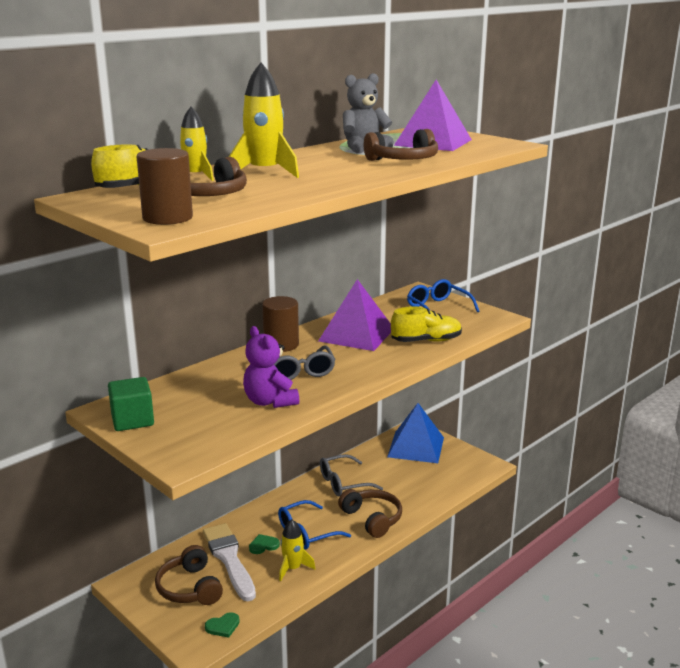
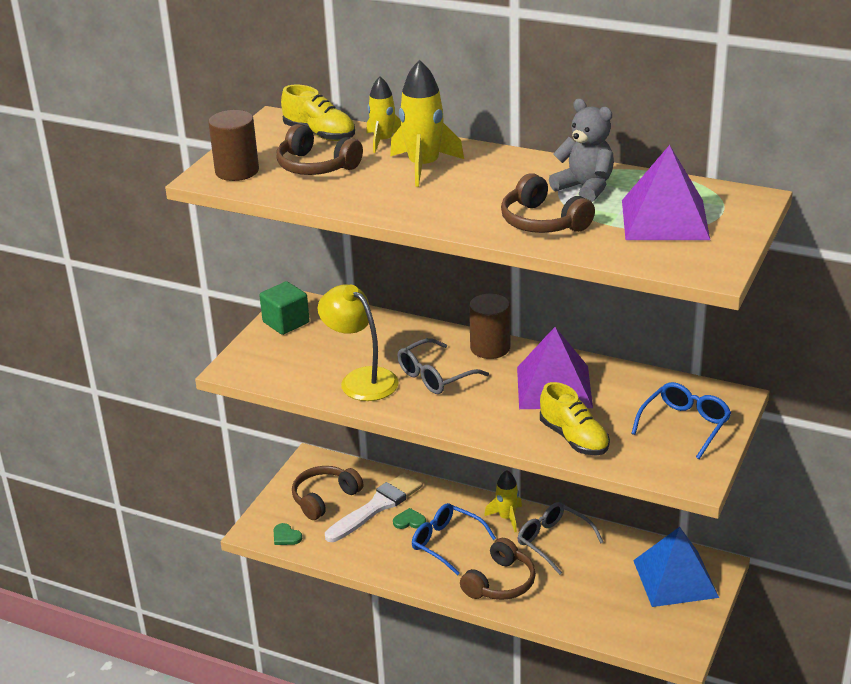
camera: 70 degrees right, 10 degrees up
(263, 545) = (409, 521): green heart -> green heart turned 45 degrees counterclockwise
(270, 401) = (361, 379): purple teddy bear -> yellow lamp
(293, 568) = (386, 552): yellow rocket -> yellow rocket (507, 517)

